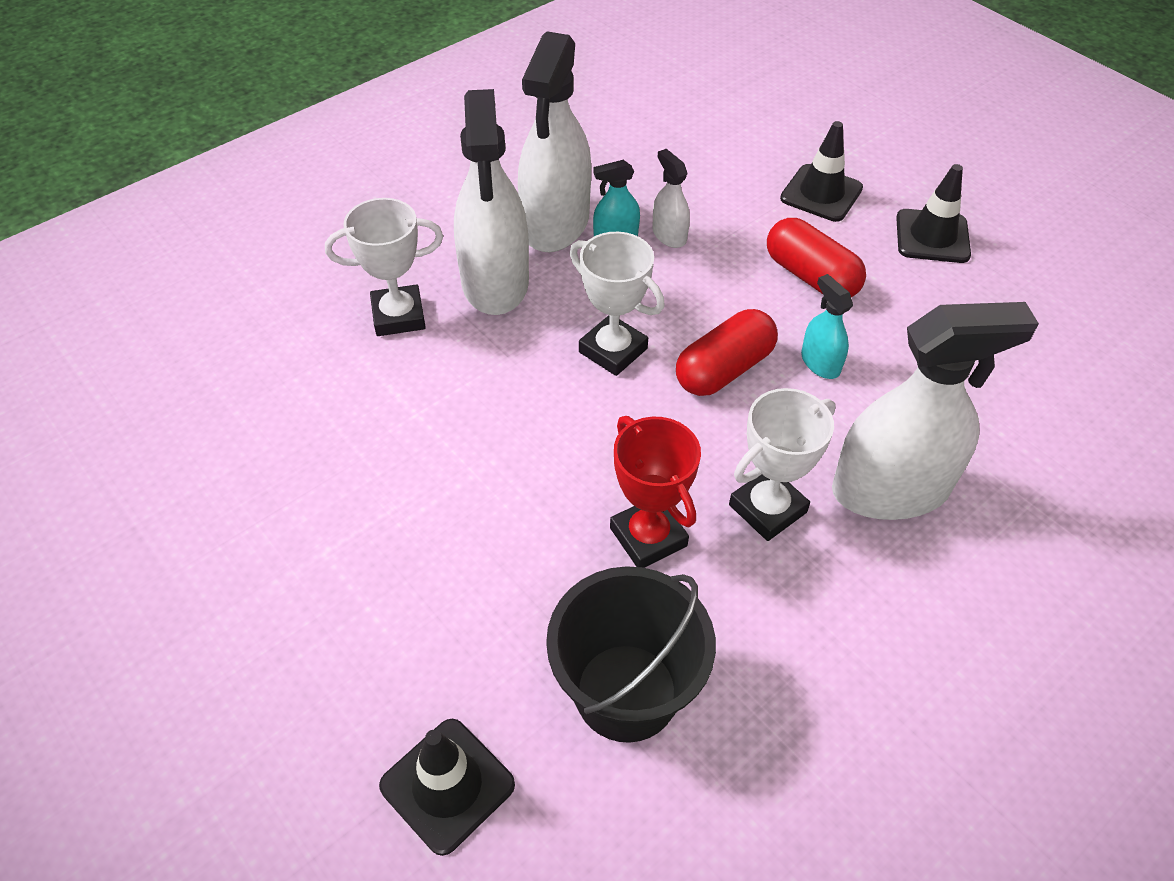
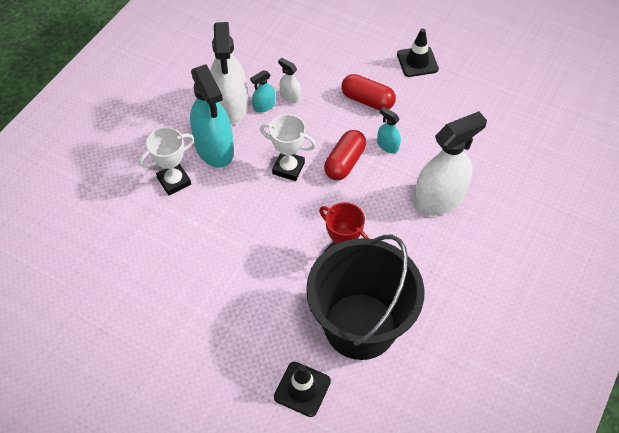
camera: 20 degrees left, 5 degrees up
(495, 282) = (214, 148): white spray bottle -> turquoise spray bottle
(626, 692) = (360, 326): black bucket -> black bucket, size x1.56
(767, 508) = (389, 225): white trophy -> none
(821, 193) = (356, 51): black traffic cone -> none

